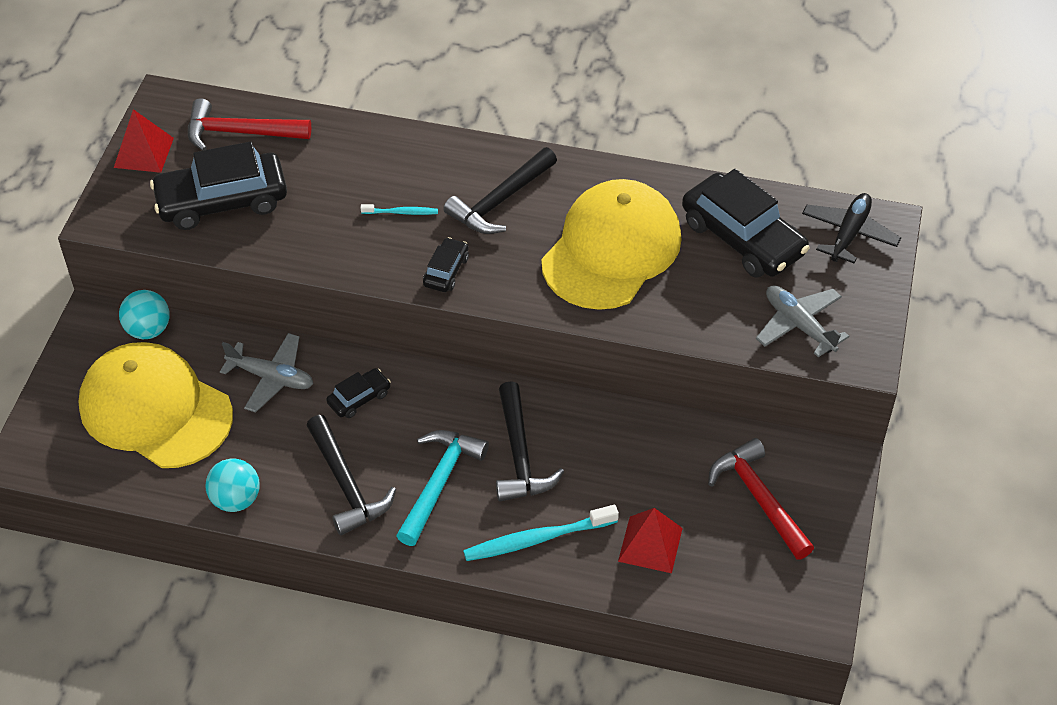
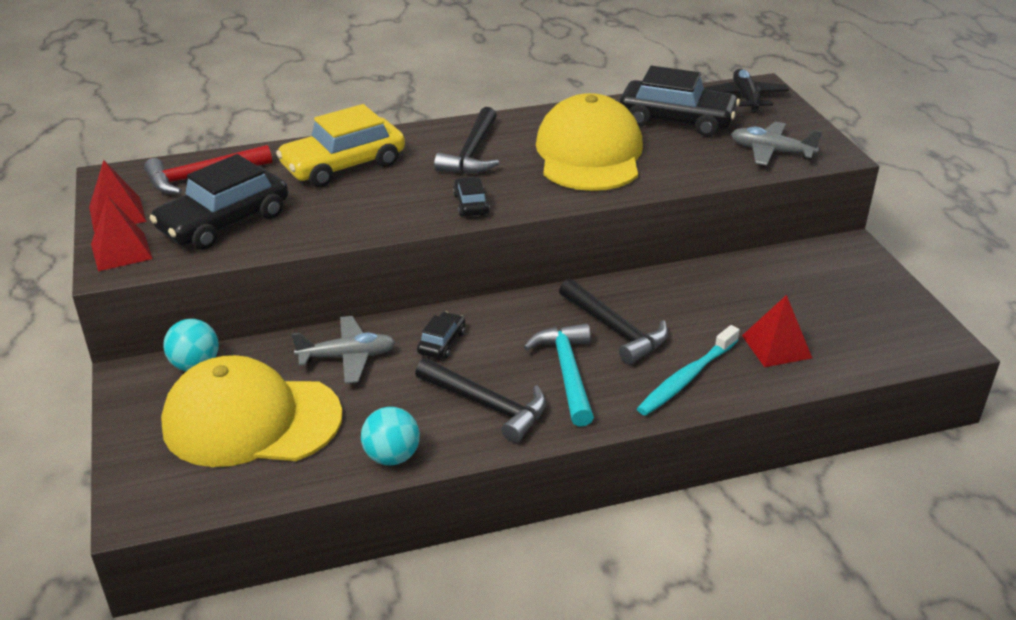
camera: 30 degrees left, 15 degrees down
(121, 202) = (121, 251): none -> red pyramid
(371, 168) = (343, 165): none -> yellow car
(401, 212) = (396, 182): turquoise toothbrush -> none
(758, 498) = (821, 288): red hammer -> none

